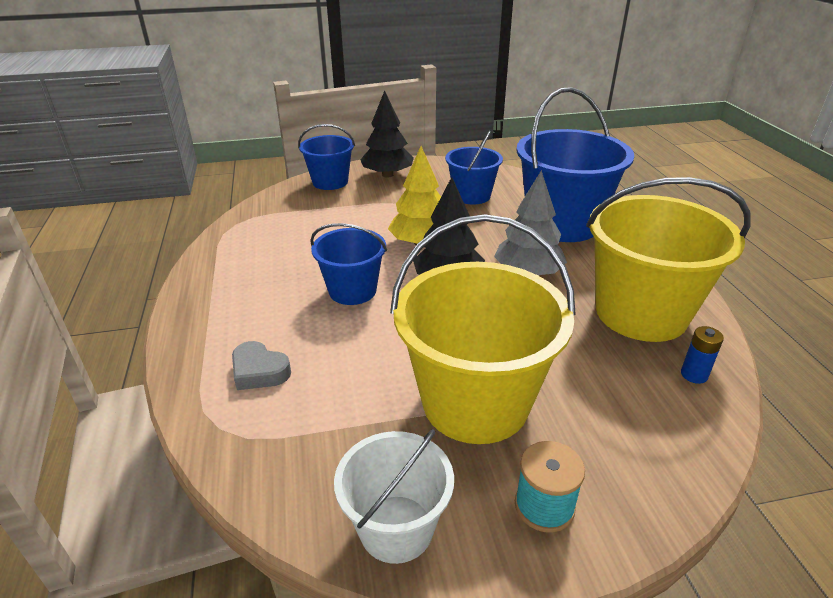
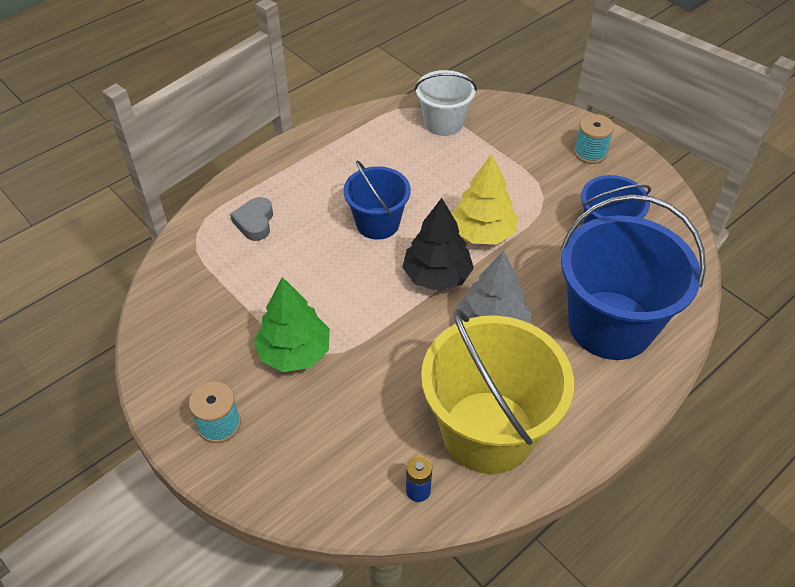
camera: 60 degrees right, 15 degrees up
(330, 182) = (537, 122): blue bucket -> none
(387, 175) = (590, 153): black tree -> turquoise spool
(396, 528) = (165, 354): white bucket -> white bucket (443, 123)
(475, 402) = (294, 352): yellow bucket -> green tree

